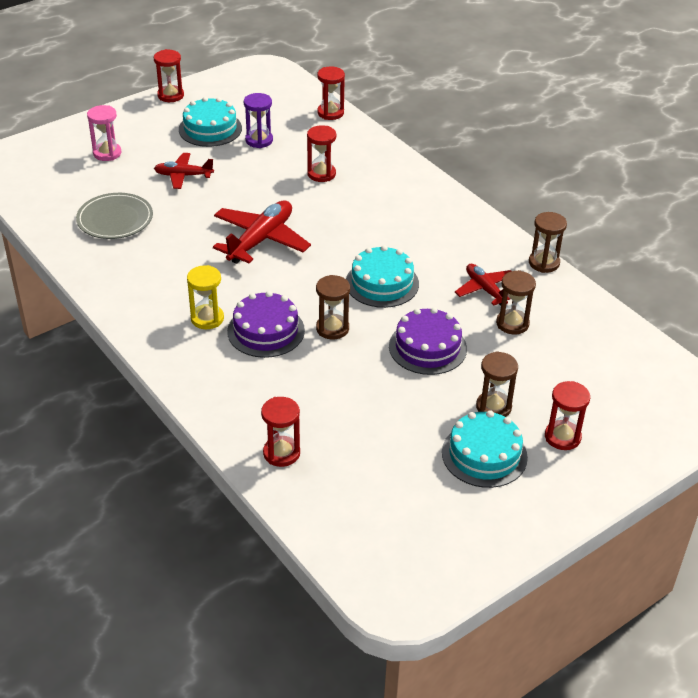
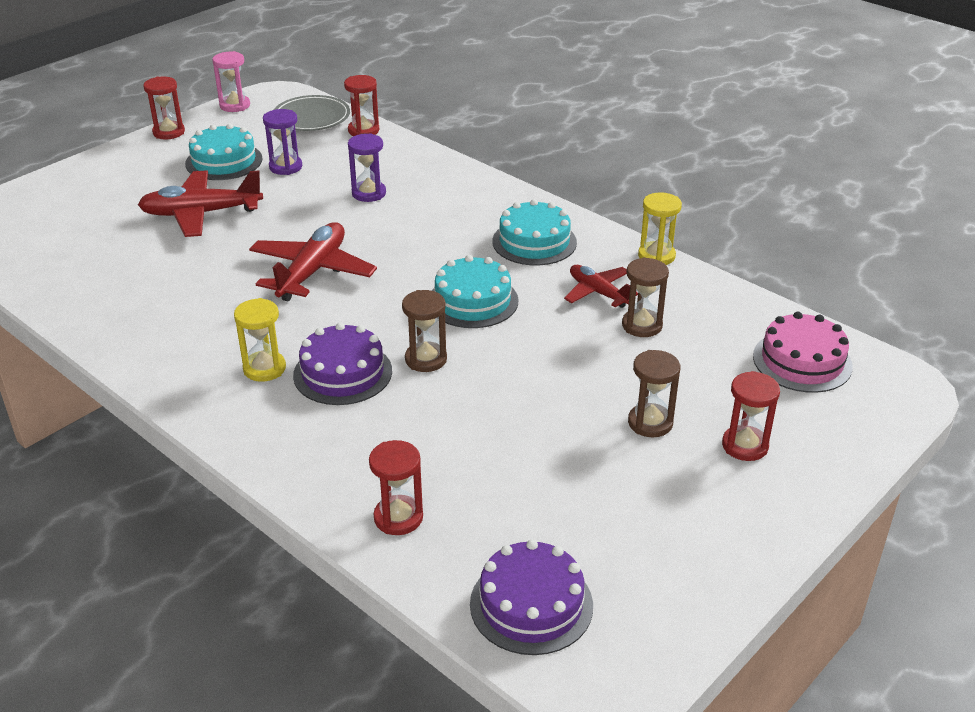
camera: 10 degrees left, 5 degrees down
(107, 153) = (101, 200): pink hourglass -> pink hourglass (235, 105)
(115, 219) = (123, 271): grey plate -> grey plate (311, 117)
(183, 176) = (201, 213): red plane -> red plane, size x1.66
(321, 174) = (369, 193): red hourglass -> purple hourglass
(427, 347) = (549, 365): purple cake -> purple cake (531, 604)
(484, 454) = (657, 481): turquoise cake -> turquoise cake (534, 242)
(544, 263) = (656, 256): brown hourglass -> yellow hourglass
(634, 373) = (802, 361): none -> pink cake

